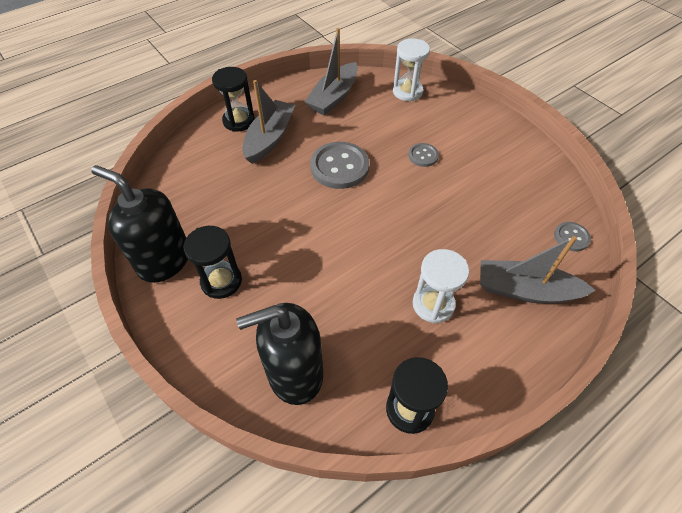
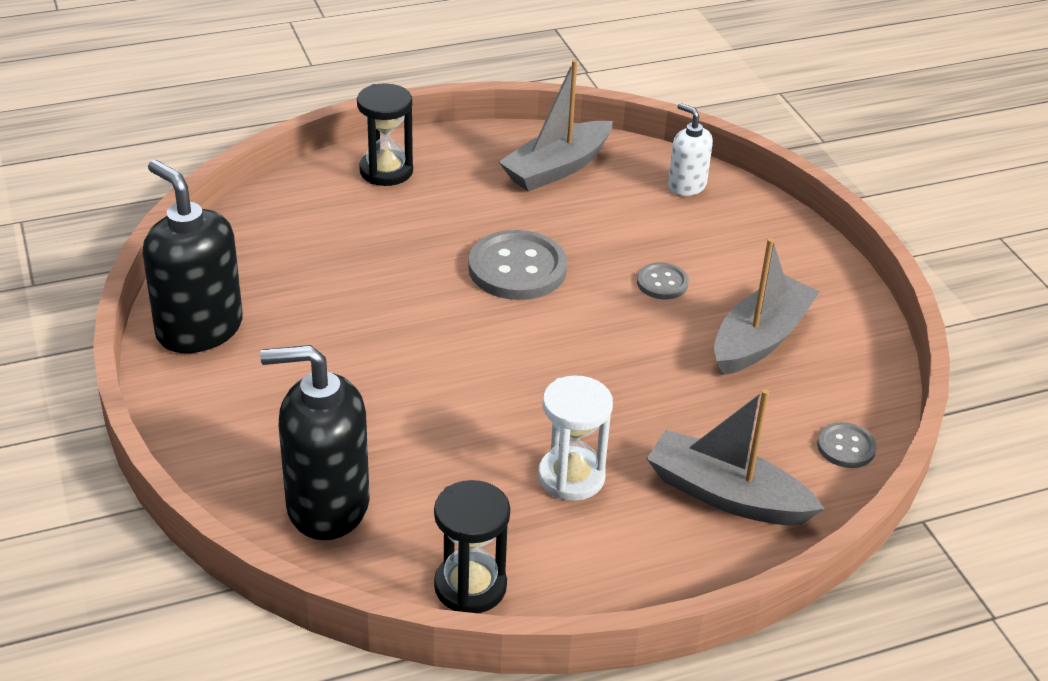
camera: 15 degrees right, 15 degrees down
(221, 281) = (270, 374): black hourglass -> none
(270, 138) = (424, 205): grey boat -> grey boat (760, 339)
(407, 92) = (686, 186): white hourglass -> white soap dispenser

